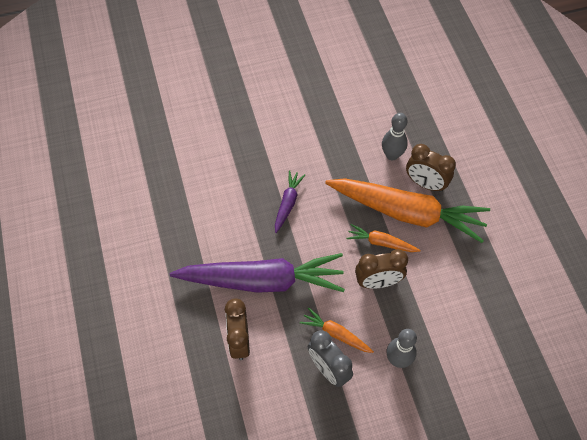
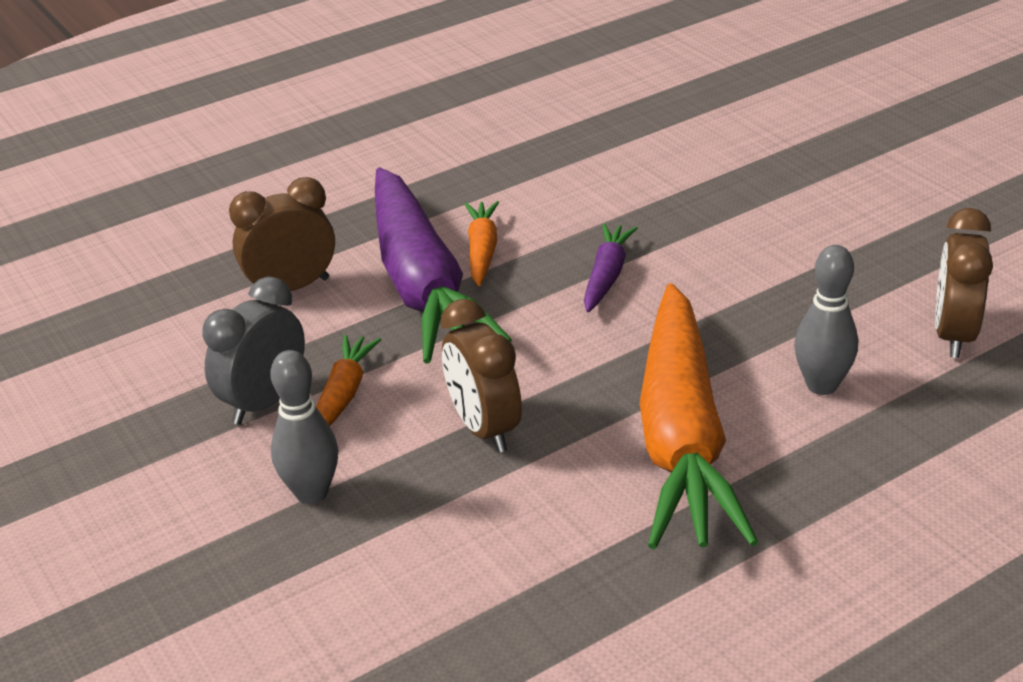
camera: 75 degrees right, 25 degrees down
(287, 203) = (606, 276): purple carrot -> purple carrot turned 75 degrees counterclockwise
(381, 243) = (583, 414): orange carrot -> orange carrot (482, 251)
(425, 183) = (780, 451): brown clock -> brown clock (953, 335)

